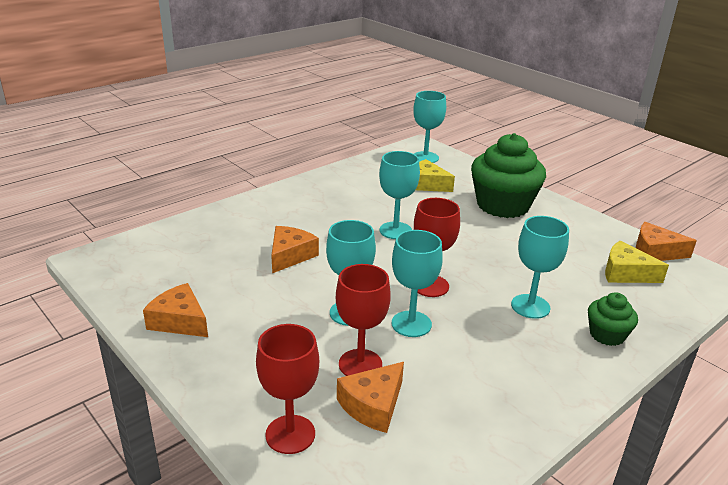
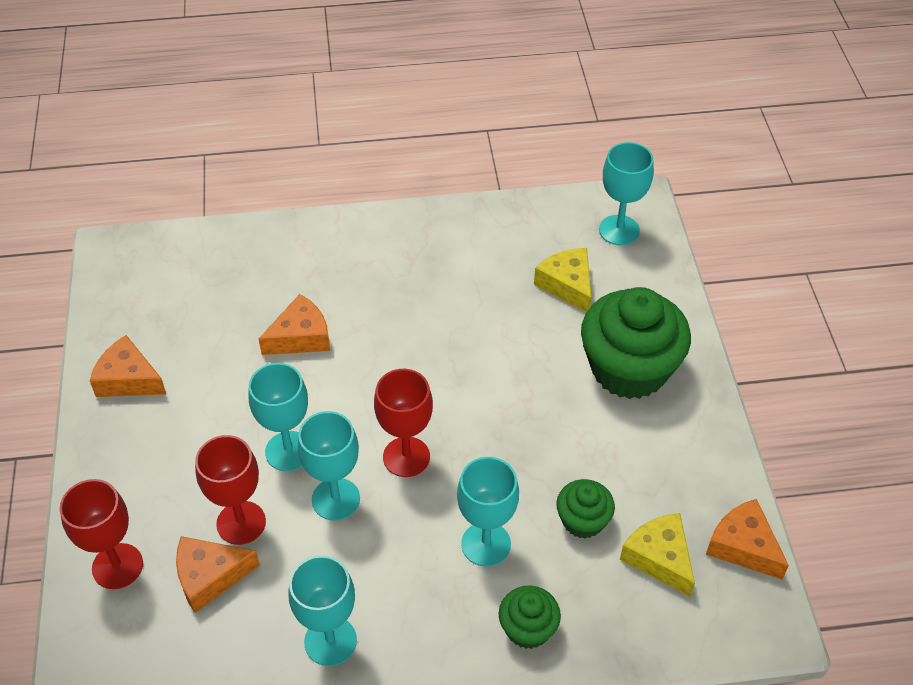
camera: 35 degrees right, 20 degrees up
(179, 321) = (128, 379): orange cheese -> orange cheese turned 45 degrees counterclockwise
(395, 230) = (450, 351): turquoise goblet -> turquoise goblet (330, 641)
(566, 274) = (583, 520): none -> green cupcake

